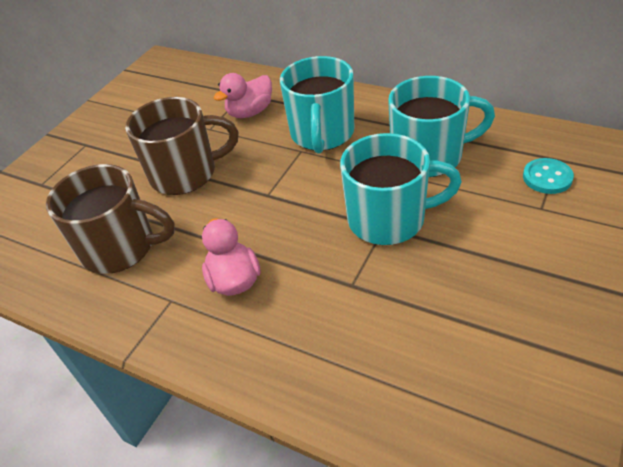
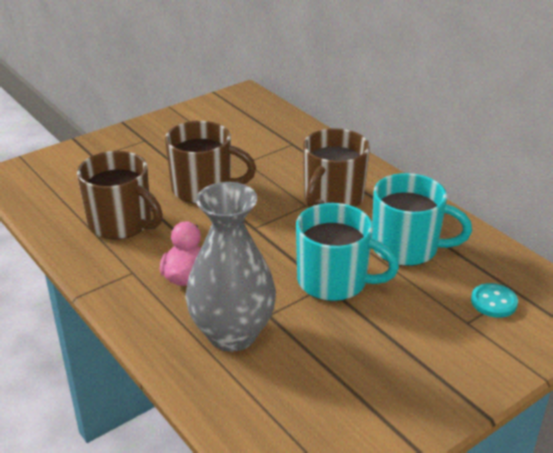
camera: 20 degrees right, 10 degrees down
(250, 112) = (287, 160): pink duck -> none
(322, 134) = (332, 199): turquoise mug -> brown mug
(331, 325) = (232, 334): none -> grey vase

